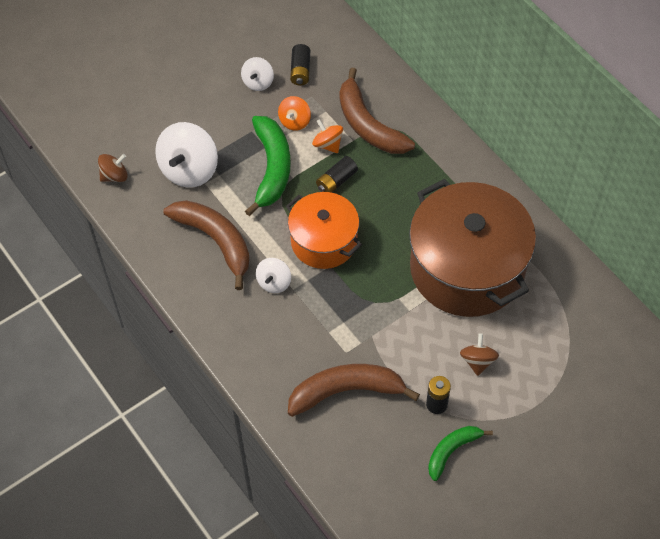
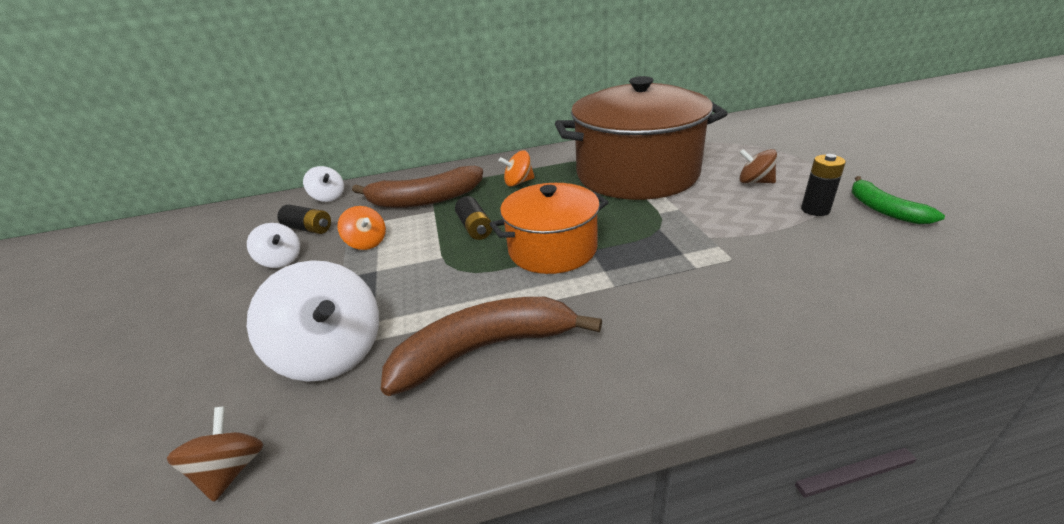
camera: 65 degrees left, 25 degrees down
(272, 168) = (412, 271): green banana -> none
(274, 282) = (594, 301): white spinning top -> white spinning top (328, 197)
(328, 144) = (422, 226): orange spinning top -> orange spinning top (518, 182)
(346, 391) = (799, 268): brown banana -> none

